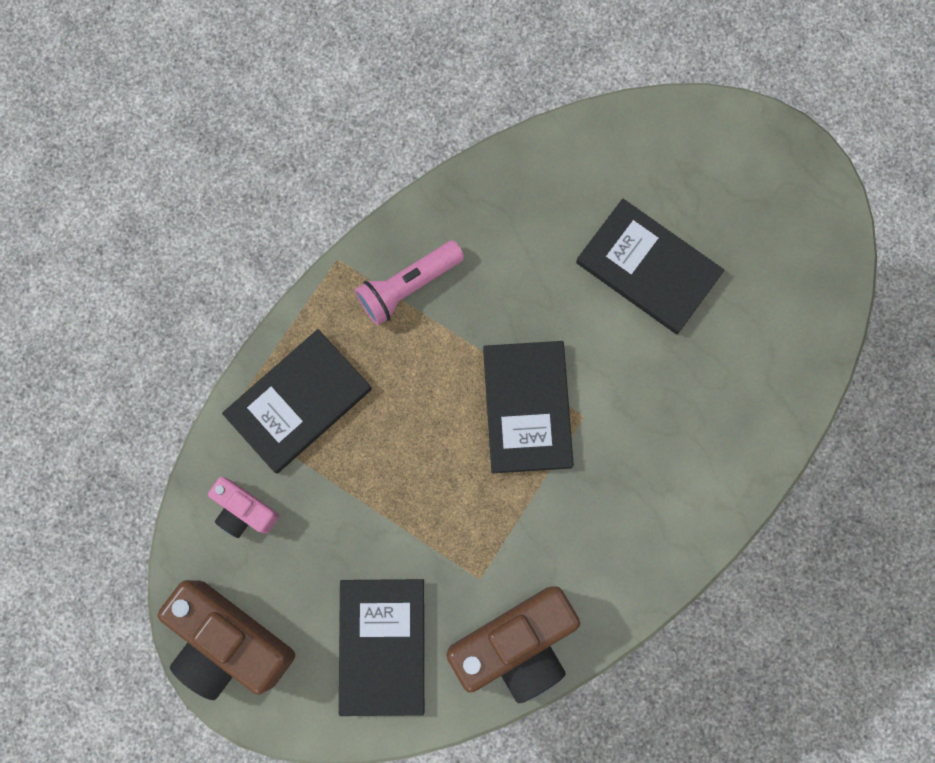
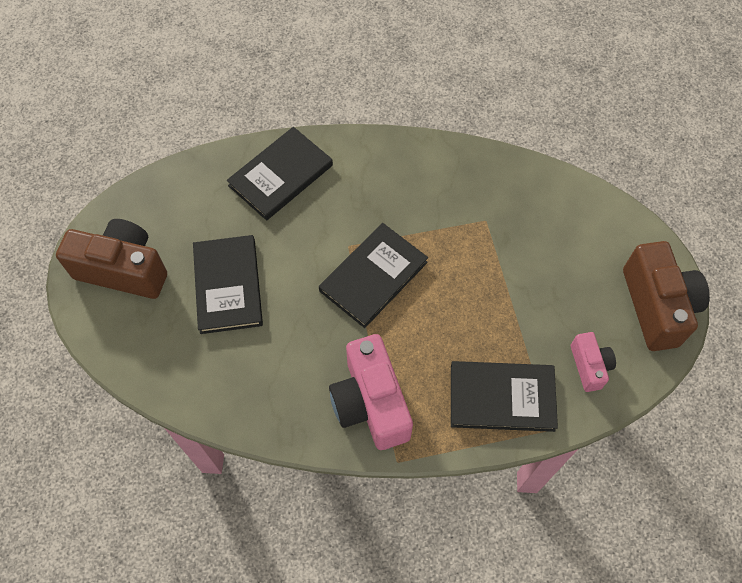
camera: 135 degrees left, 15 degrees down
(382, 646) = (569, 234): black book -> black book (281, 175)
(408, 286) = (370, 403): pink flashlight -> pink camera
(516, 645) = (497, 177): brown camera -> brown camera (123, 270)

